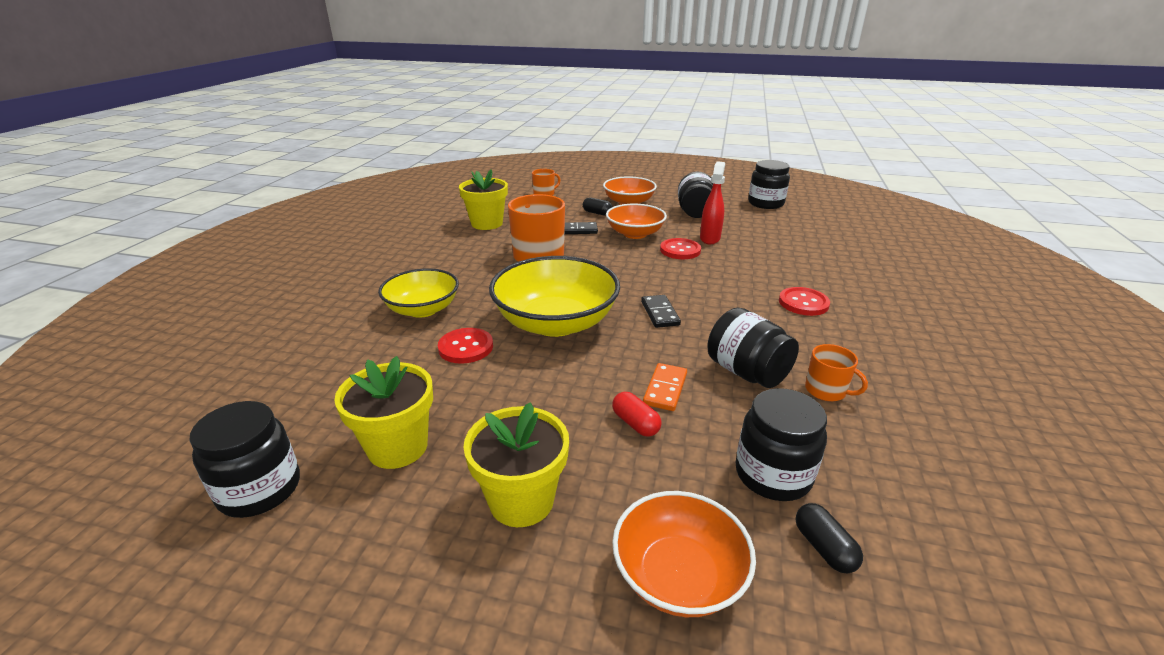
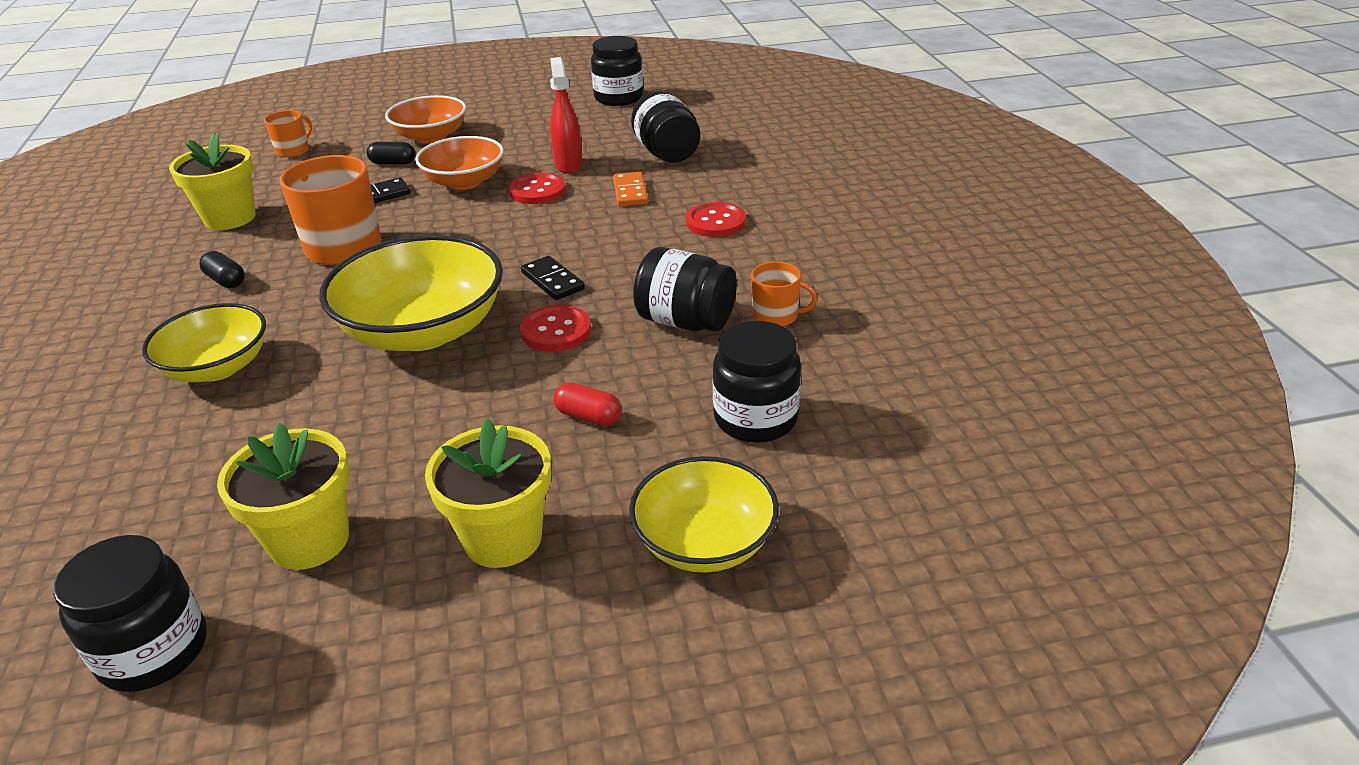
camera: 25 degrees left, 5 degrees up
(466, 347) = (318, 397): red button -> red button (556, 331)
(665, 389) = (603, 368): orange domino -> orange domino (630, 192)
(678, 575) = (704, 542): orange bowl -> yellow bowl
(695, 212) = (532, 131): black jar -> black jar (667, 153)
(824, 548) = (827, 467): black capsule -> black capsule (226, 280)

